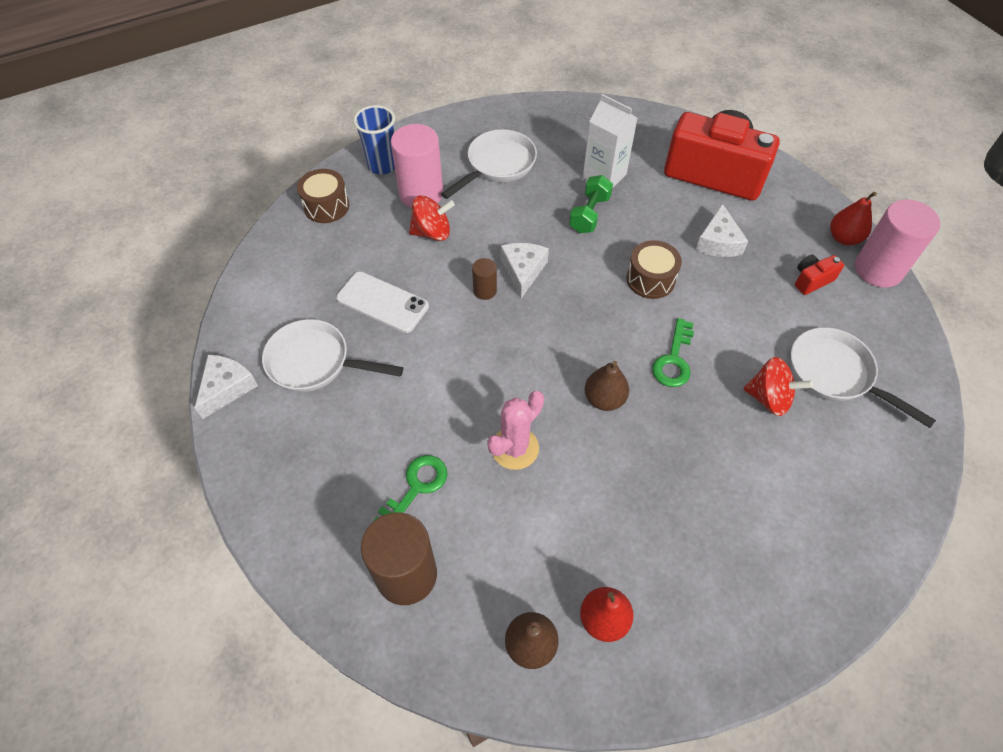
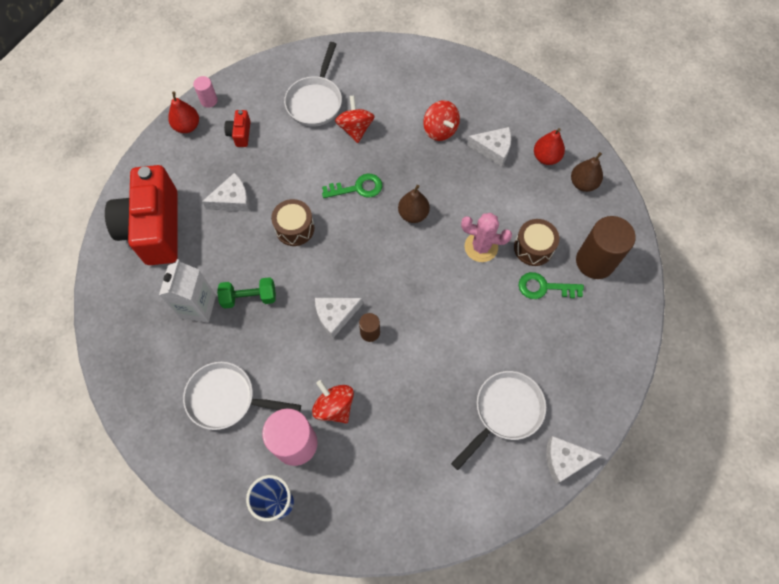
camera: 120 degrees left, 10 degrees up
(315, 362) = (504, 412): white pan -> white pan turned 120 degrees counterclockwise
(326, 206) = (355, 518): brown drum -> brown drum (533, 248)
(382, 302) = (425, 399): white phone -> none
(655, 551) = (493, 149): none -> white cheese
(722, 499) = (440, 130): none -> red spinning top
(811, 280) = (240, 134): red camera -> red camera turned 60 degrees clockwise
(878, 269) = (209, 100): pink cylinder -> pink cylinder, size x0.49

